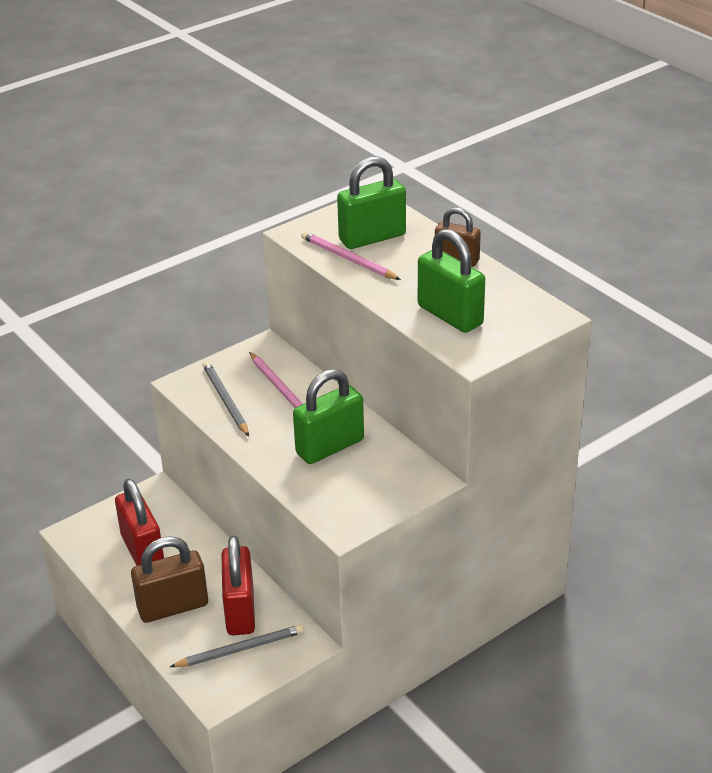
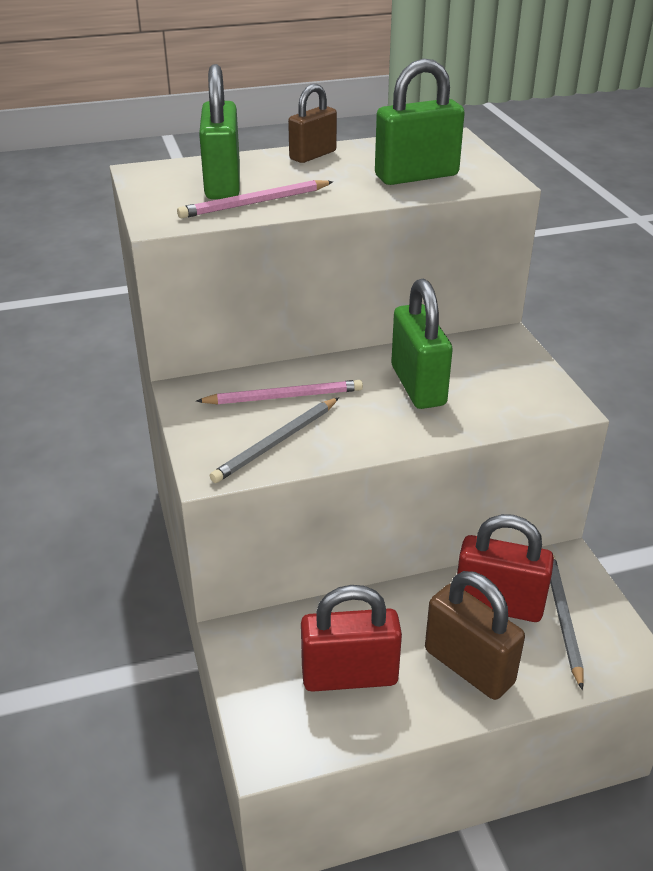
camera: 70 degrees left, 0 degrees up
(173, 607) = (469, 666): brown padlock -> brown padlock turned 45 degrees counterclockwise
(225, 400) = (276, 442): grey pencil -> grey pencil turned 45 degrees counterclockwise

